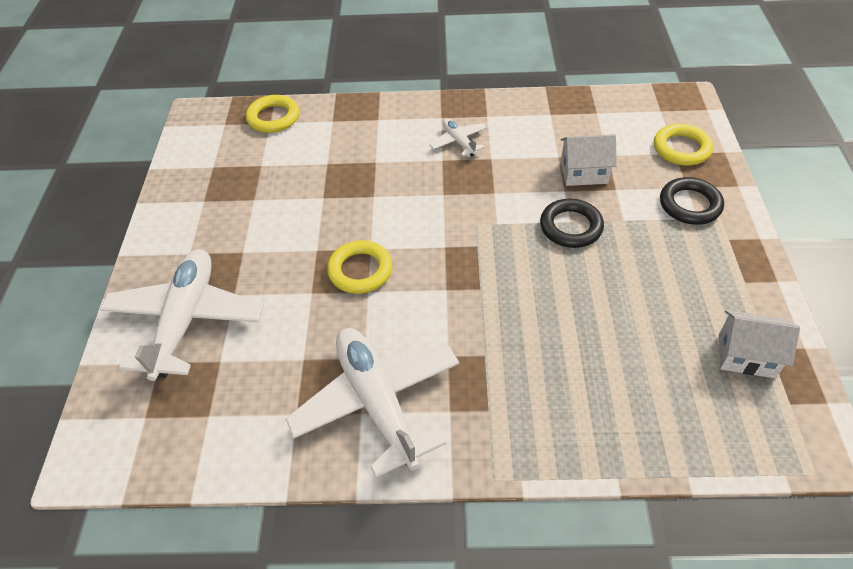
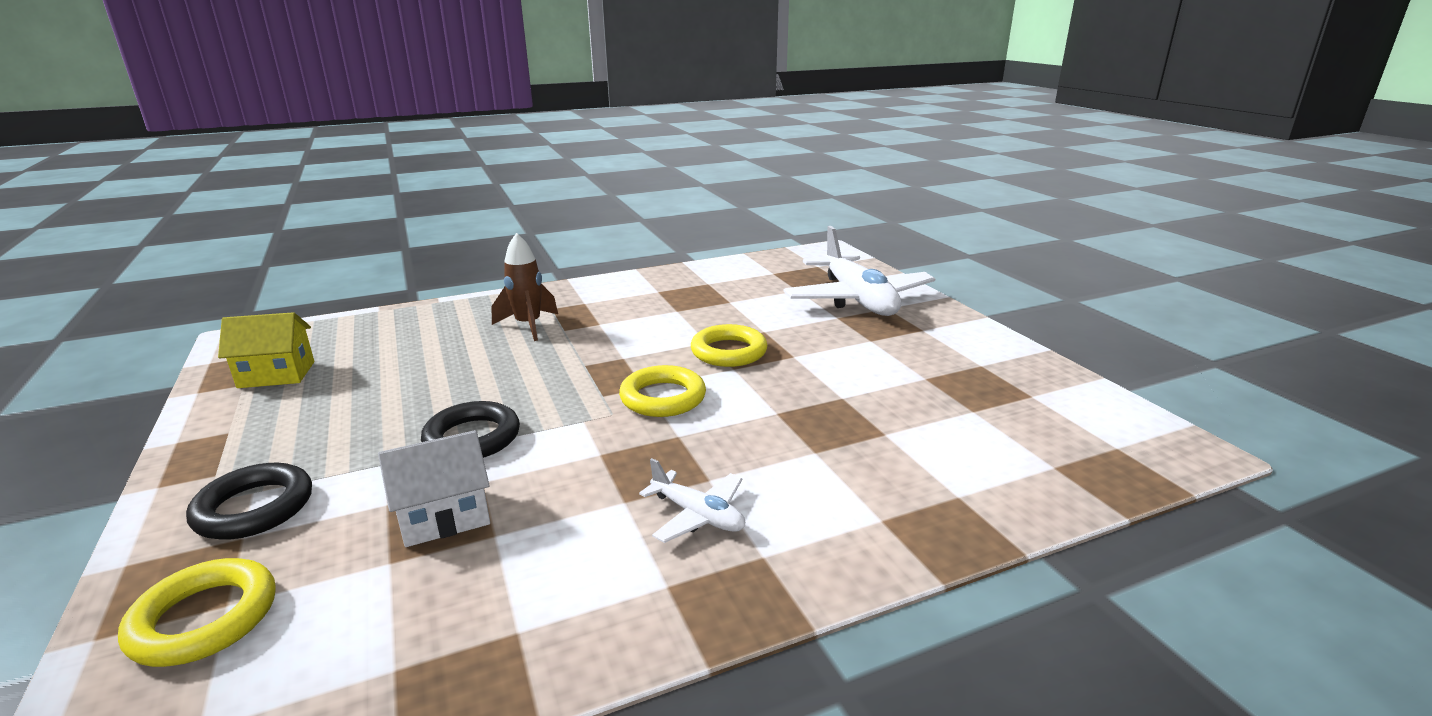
camera: 155 degrees right, 25 degrees down
(273, 118) = (1061, 475): yellow ring -> yellow ring (663, 398)
(377, 402) = (648, 296): white plane -> none
(517, 375) = (528, 326): none -> brown rocket
(746, 356) = (276, 374): white house -> yellow house

